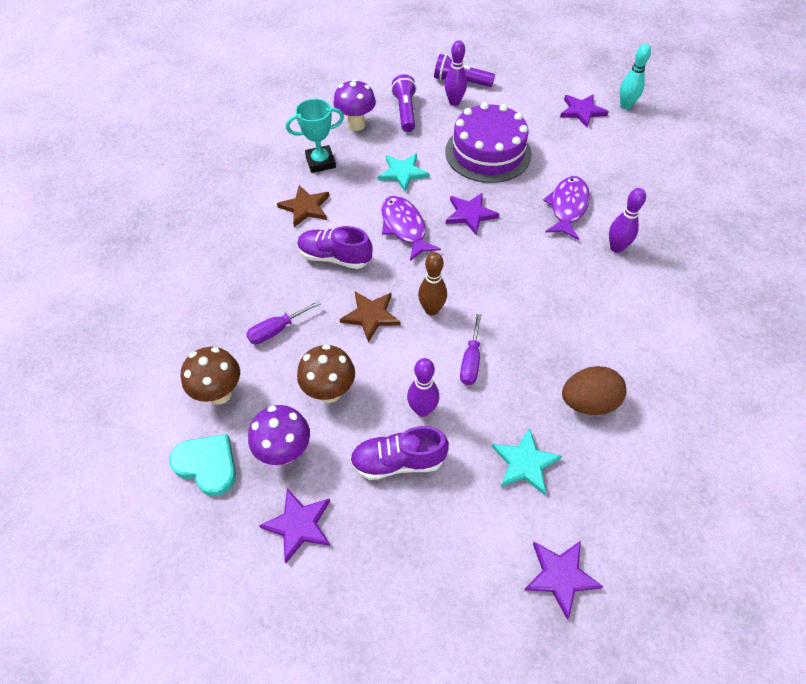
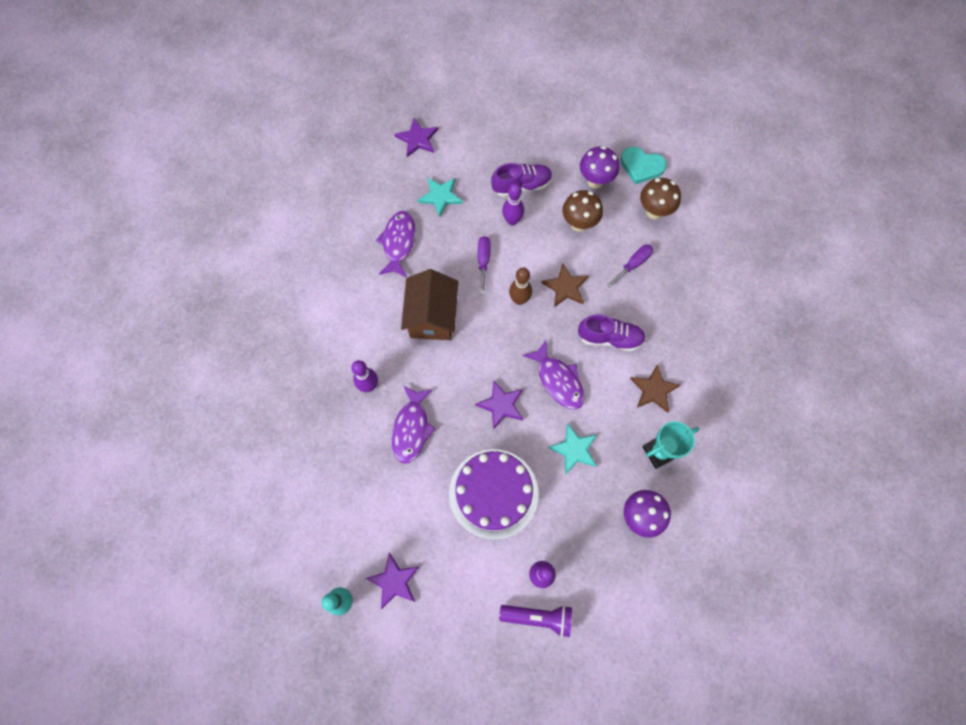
camera: 170 degrees right, 15 degrees up
(298, 525) = (572, 142): purple star -> none
(405, 112) = (592, 547): purple flashlight -> none
(542, 305) = (432, 317): none -> brown house
(588, 402) = (398, 242): brown egg -> purple fish

